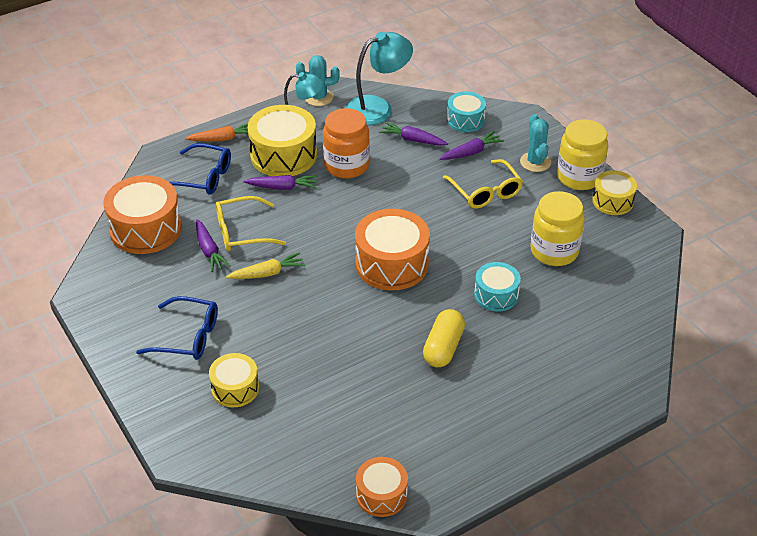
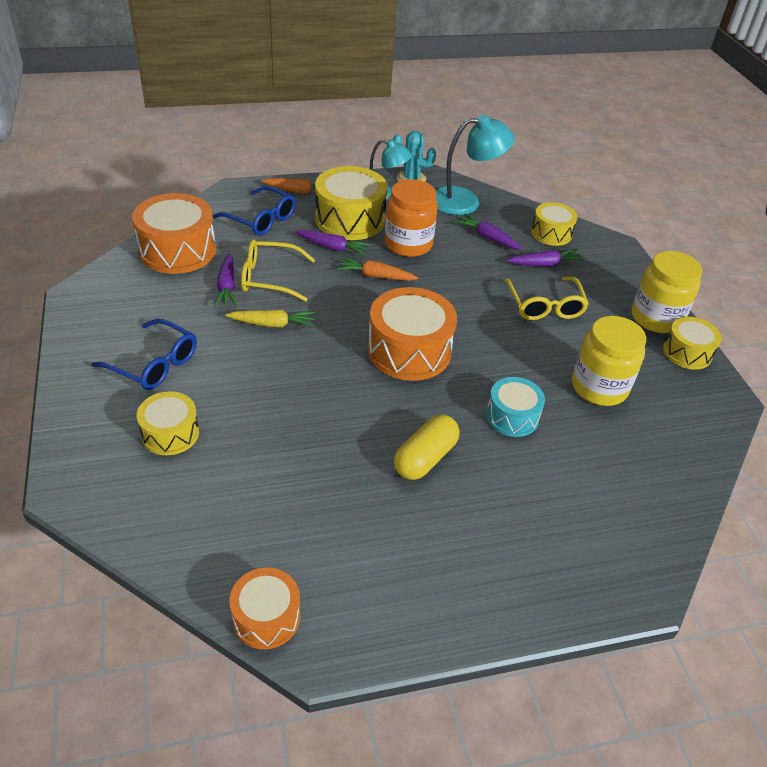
camera: 15 degrees right, 0 degrees up
(333, 204) = (376, 276): none -> orange carrot
(465, 120) = (551, 233): turquoise drum -> yellow drum
(535, 162) = (611, 291): turquoise cactus -> none

